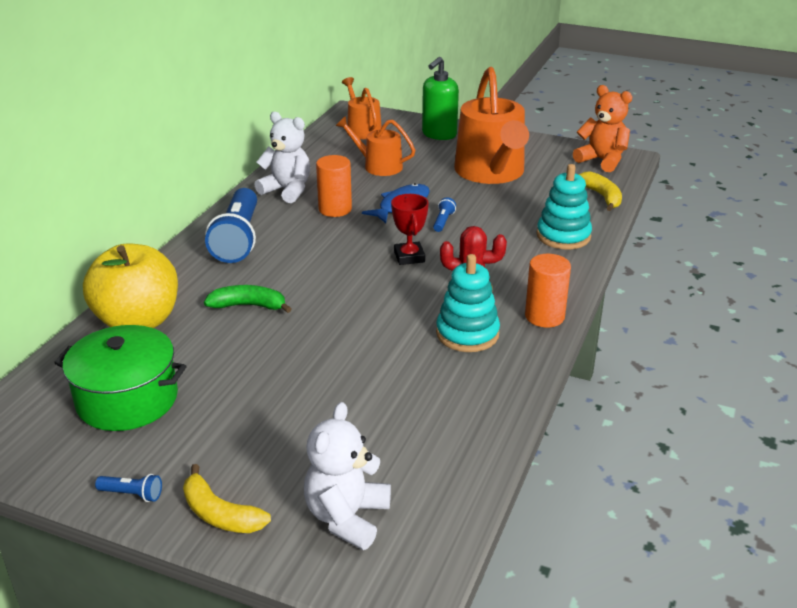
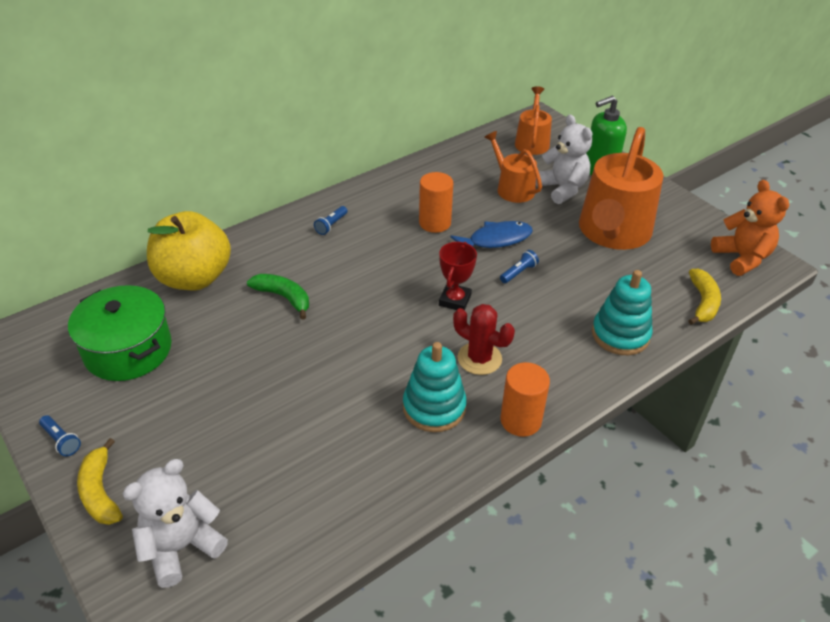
camera: 30 degrees right, 10 degrees up
(238, 239) = (331, 225): blue flashlight -> blue flashlight, size x0.40
(287, 190) = (412, 188): white teddy bear -> white teddy bear (562, 189)

